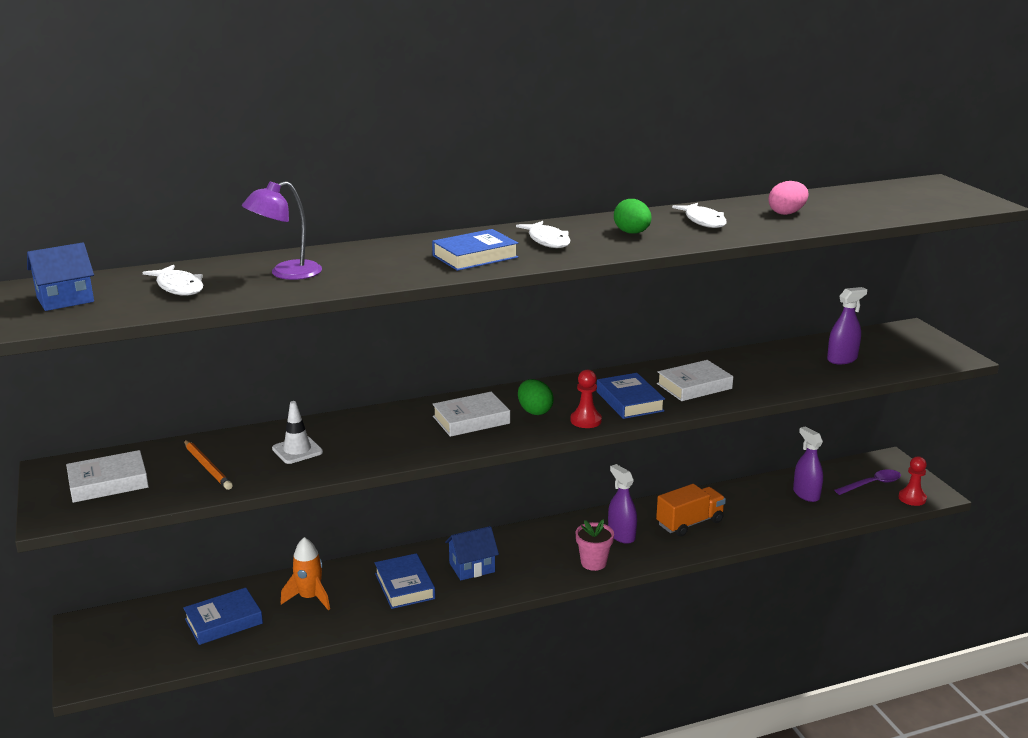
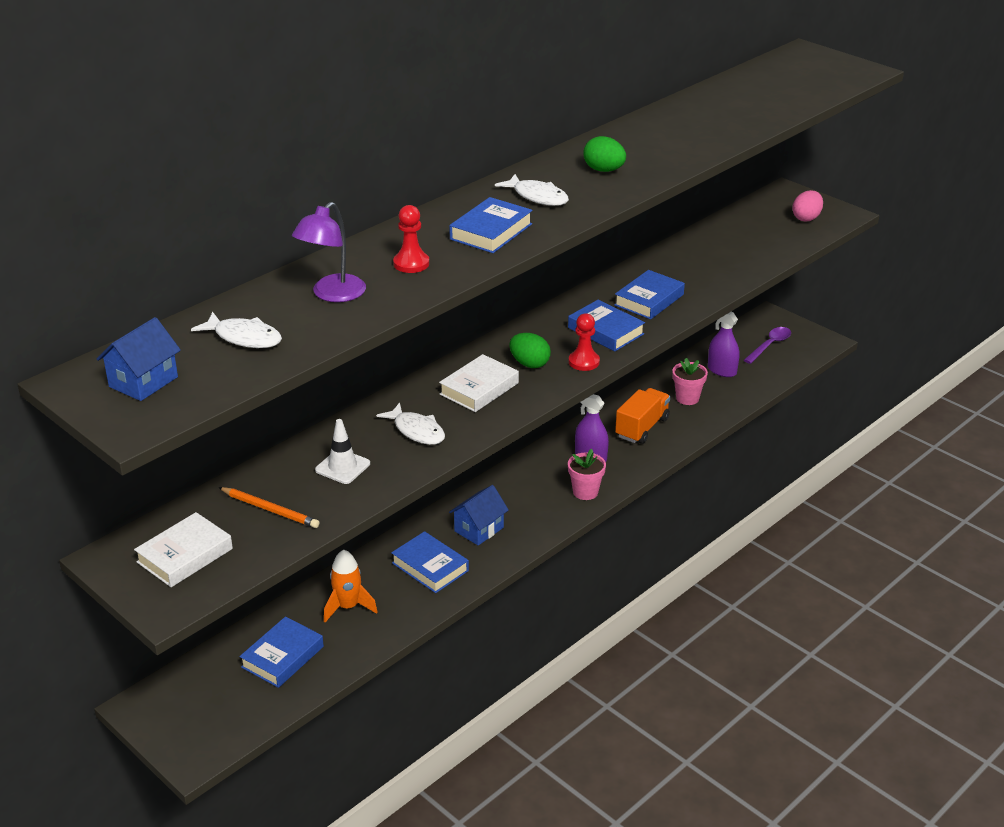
camera: 25 degrees left, 10 degrees up
(694, 386) = (649, 300): white book -> blue book
(703, 221) = (652, 142): white fish -> white fish (417, 431)
(753, 509) = (687, 398): none -> pink flower pot
(787, 213) = (714, 116): pink egg -> pink egg (806, 218)
(842, 359) = (752, 239): purple spray bottle -> none
(912, 498) = (810, 351): red pawn -> red pawn (411, 264)

